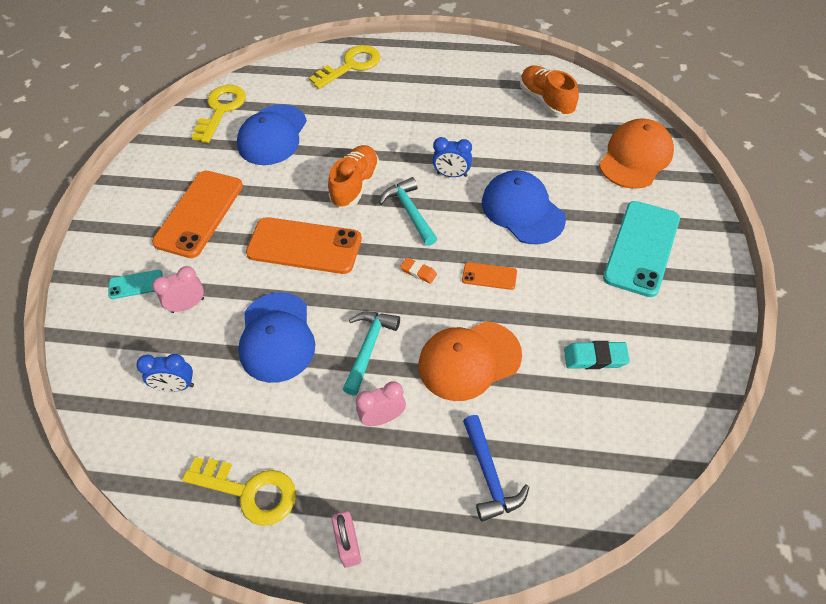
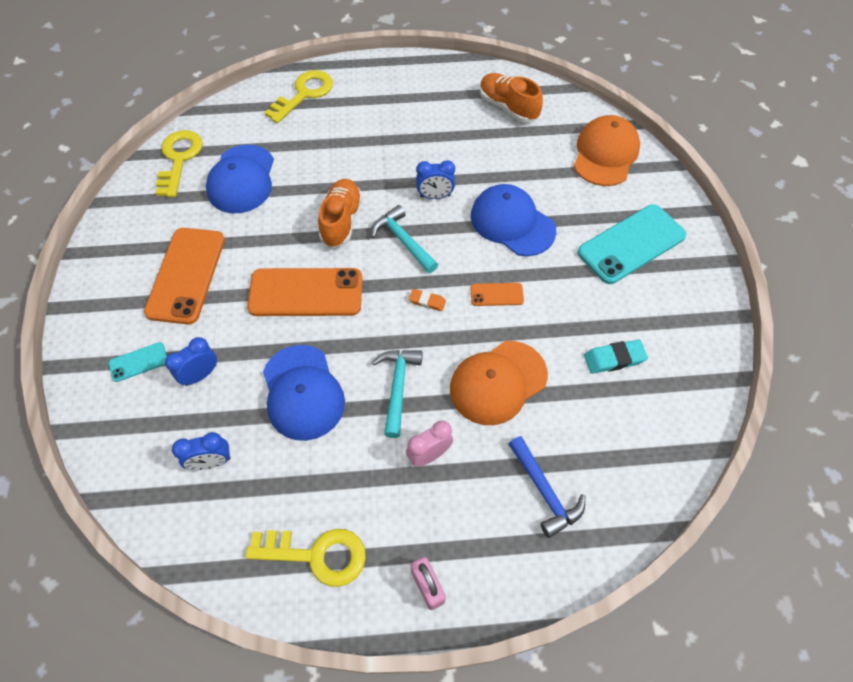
camera: 15 degrees left, 5 degrees up
(187, 305) = (200, 375): pink clock -> blue clock
(641, 248) = (631, 244): turquoise phone -> turquoise phone turned 45 degrees clockwise

